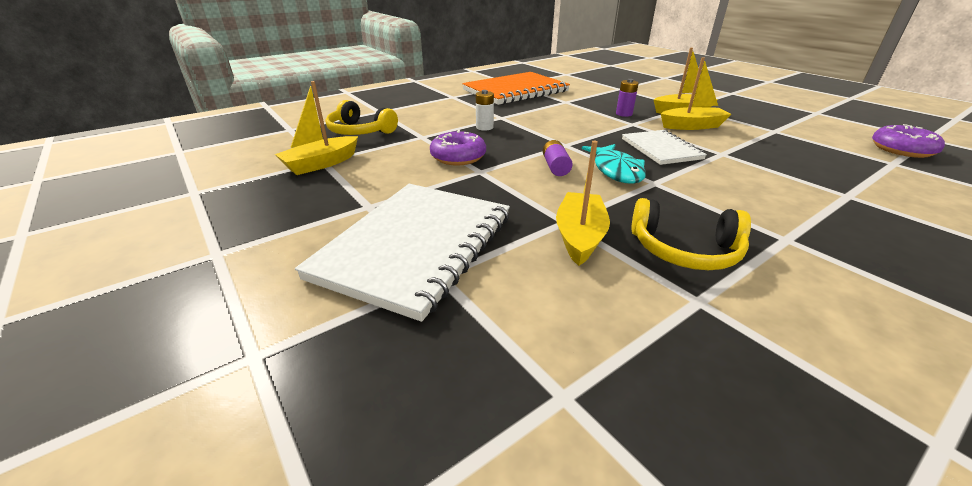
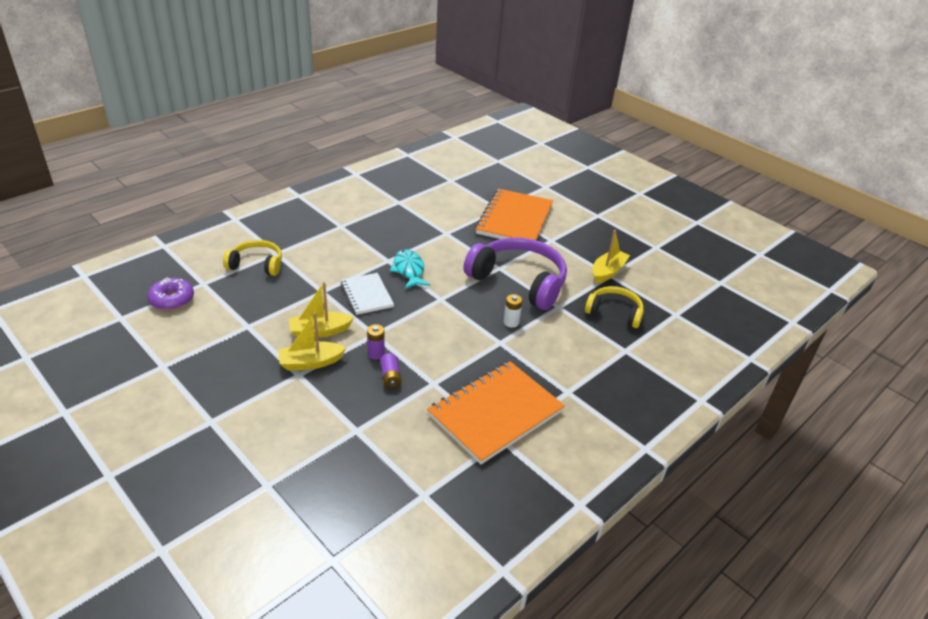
camera: 170 degrees right, 5 degrees up
(415, 246) = (514, 219): white notebook -> orange notebook
(458, 157) = (519, 281): purple donut -> purple headphones
(555, 167) = (449, 272): purple battery -> purple battery (390, 377)
(579, 236) = (440, 225): yellow boat -> none
(684, 250) = (393, 220): yellow headphones -> yellow headphones (256, 264)

